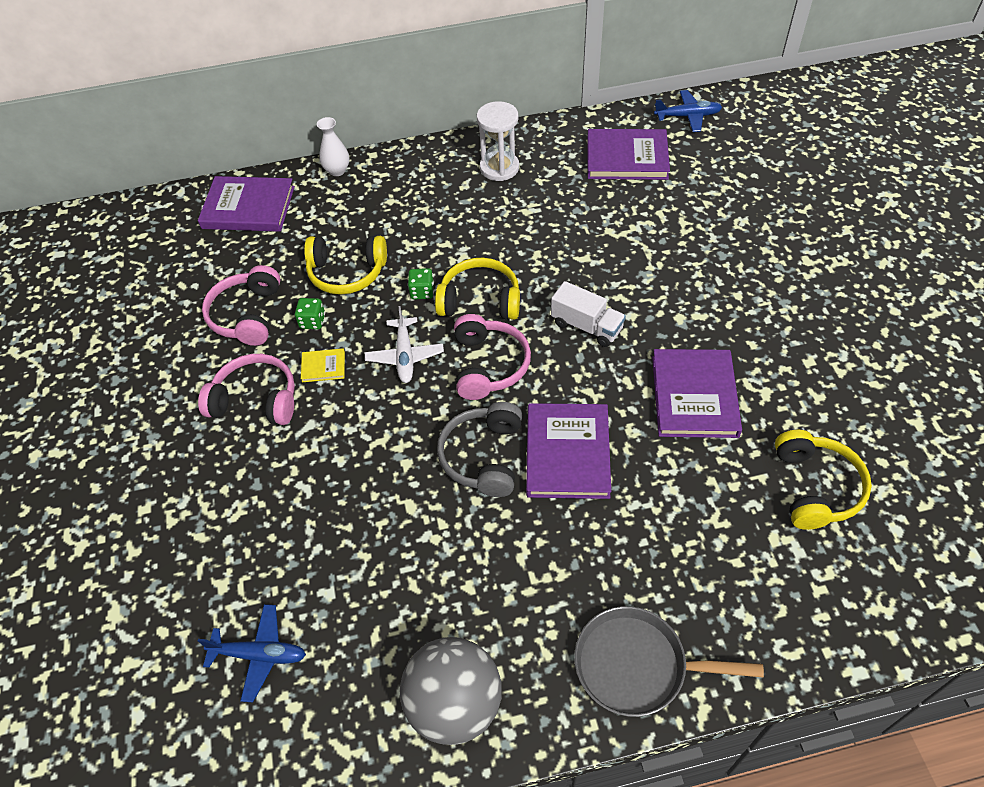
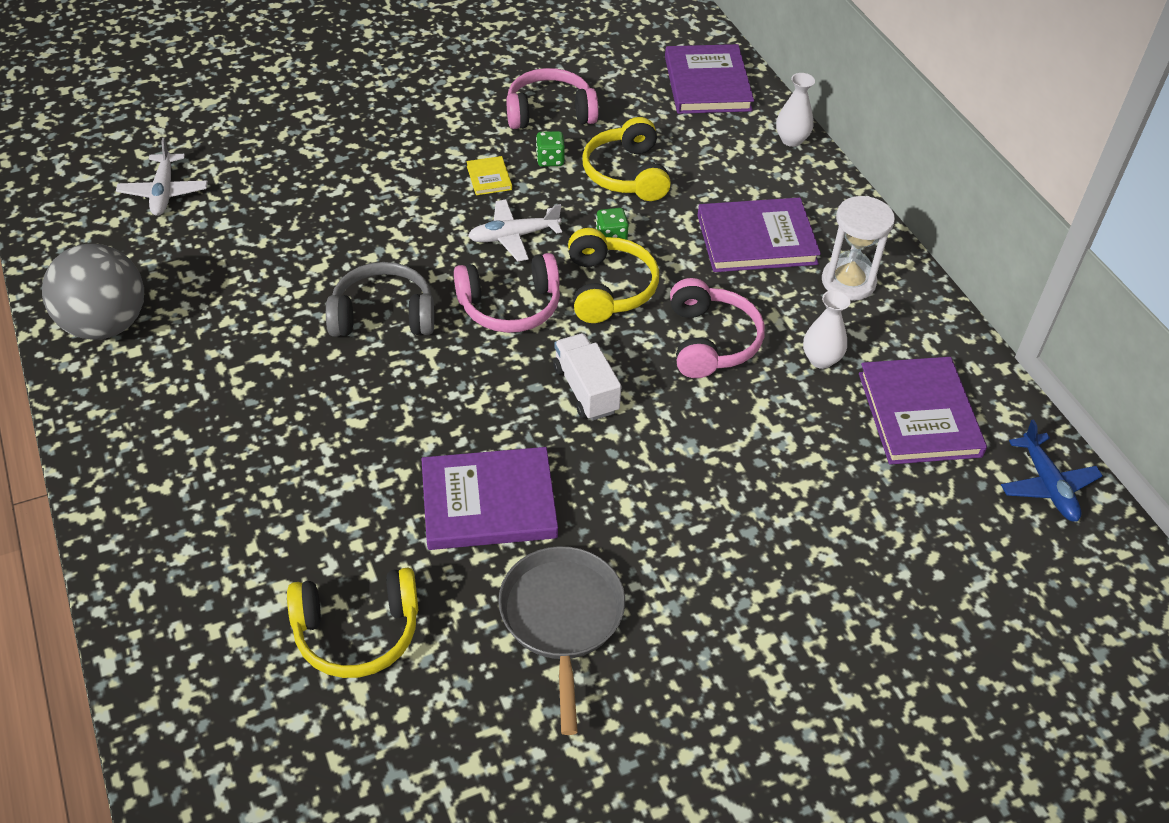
camera: 75 degrees right, 5 degrees down
(256, 400) = (440, 139): pink headphones -> pink headphones (710, 341)
(259, 655) = (164, 192): blue plane -> white plane
(567, 453) = (392, 385): purple book -> purple book (756, 239)
(572, 194) = (821, 359): none -> white vase
(586, 326) = (586, 390): white truck -> white truck turned 135 degrees clockwise
(637, 666) = (132, 460): grey pan -> grey pan (562, 619)

